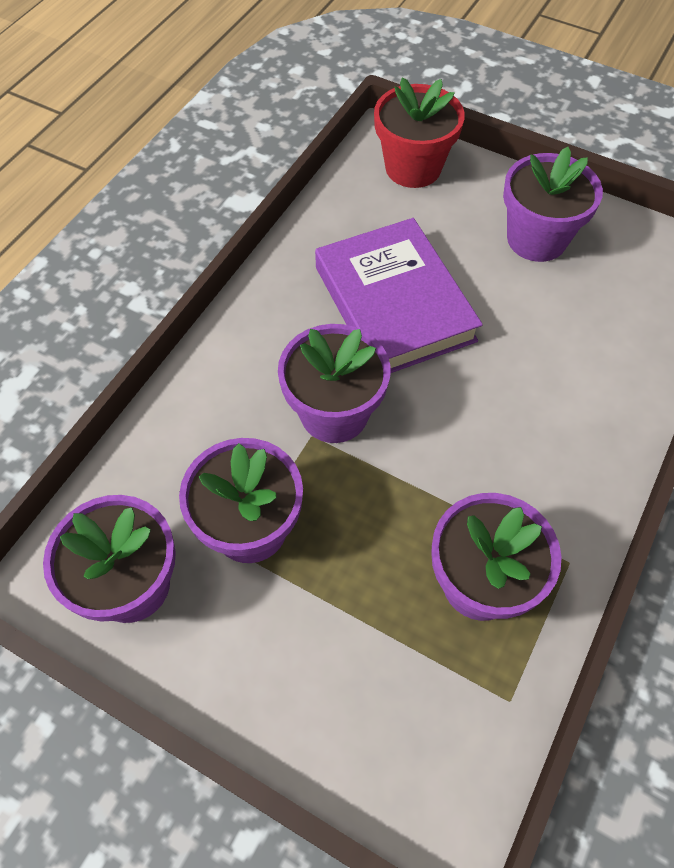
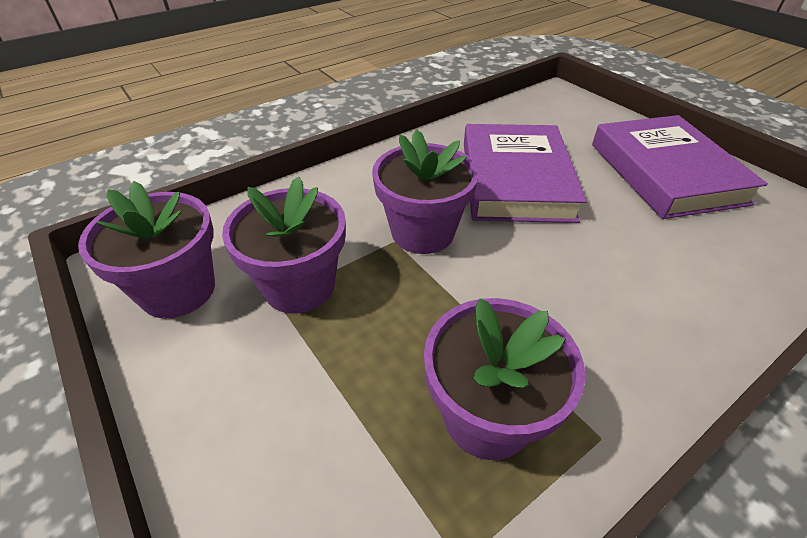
camera: 25 degrees right, 15 degrees down
(413, 168) = (573, 111): red flower pot -> none
(536, 239) = (665, 173): purple flower pot -> purple book

